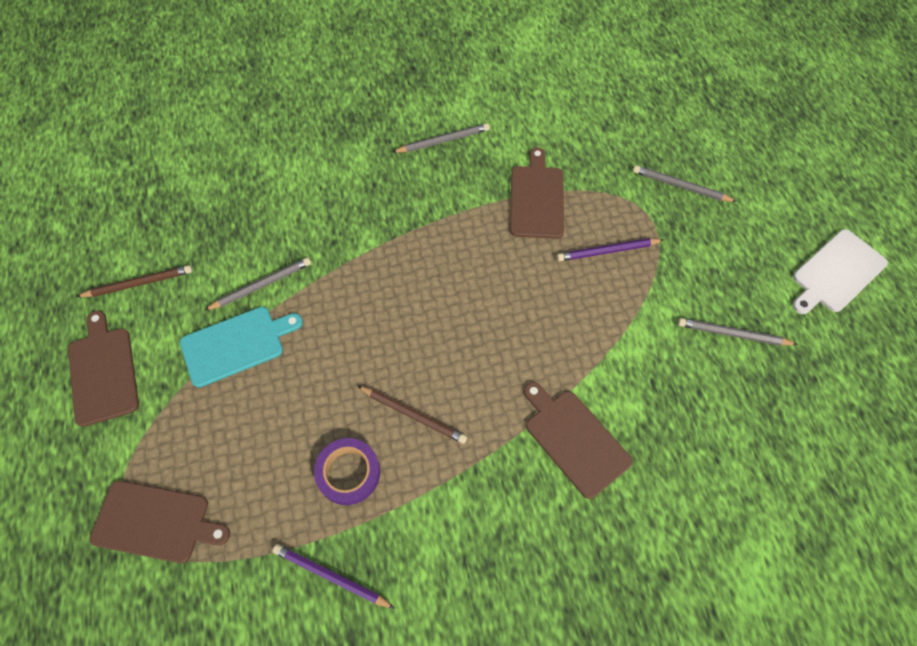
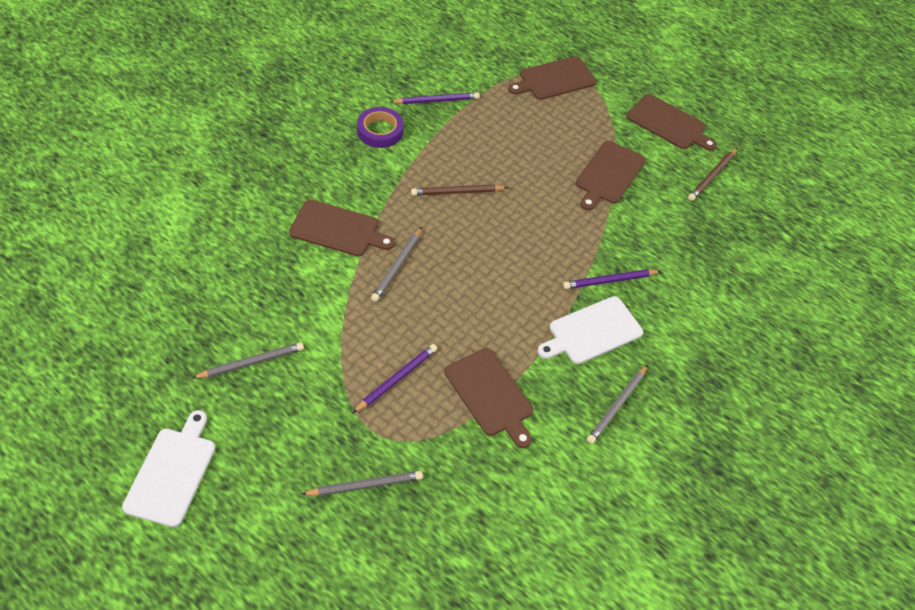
camera: 140 degrees right, 10 degrees down
(236, 345) = (609, 174): turquoise cutting board -> brown cutting board
(261, 285) = (634, 215): grey pencil -> grey pencil (397, 266)
(348, 473) = (470, 146): purple tape -> purple tape (380, 131)
(350, 236) = (610, 280): none -> purple pencil
(409, 202) = (592, 331): none -> white cutting board

